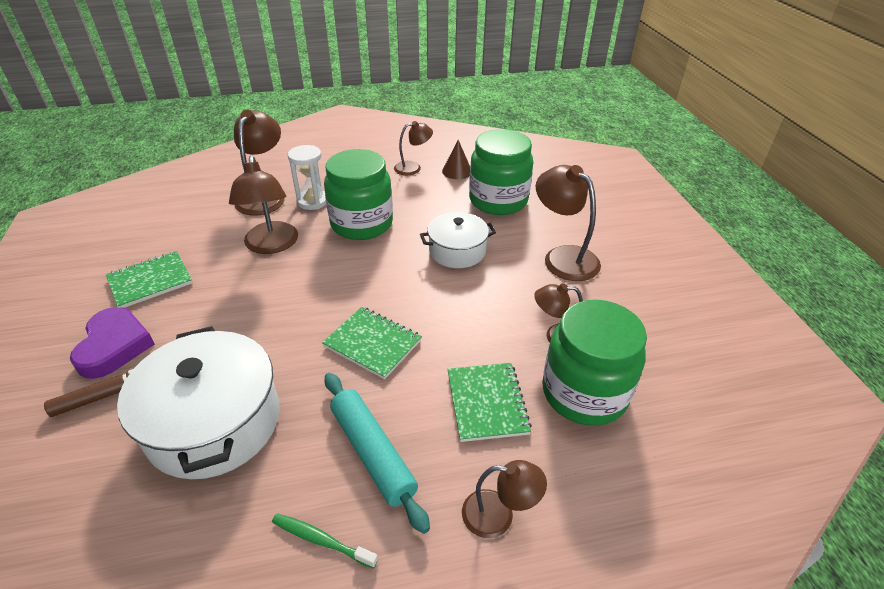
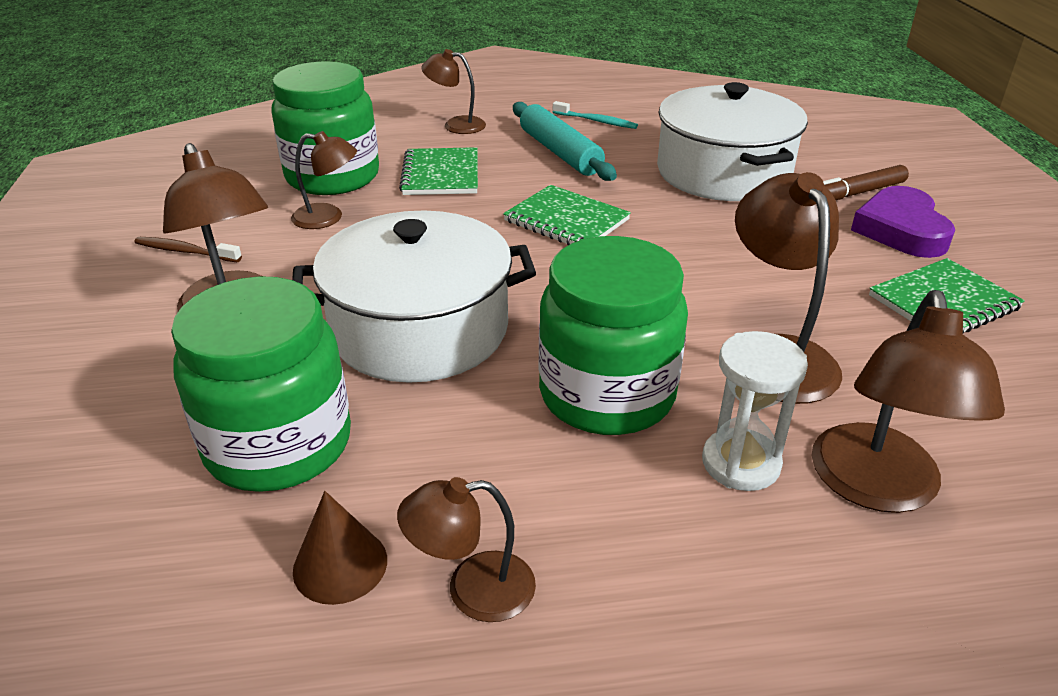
camera: 175 degrees left, 5 degrees down
(321, 540) = (596, 121): green toothbrush -> turquoise toothbrush
(457, 251) = (419, 329): white pot -> white pot, size x1.67
(631, 298) = (185, 252): none -> brown toothbrush

